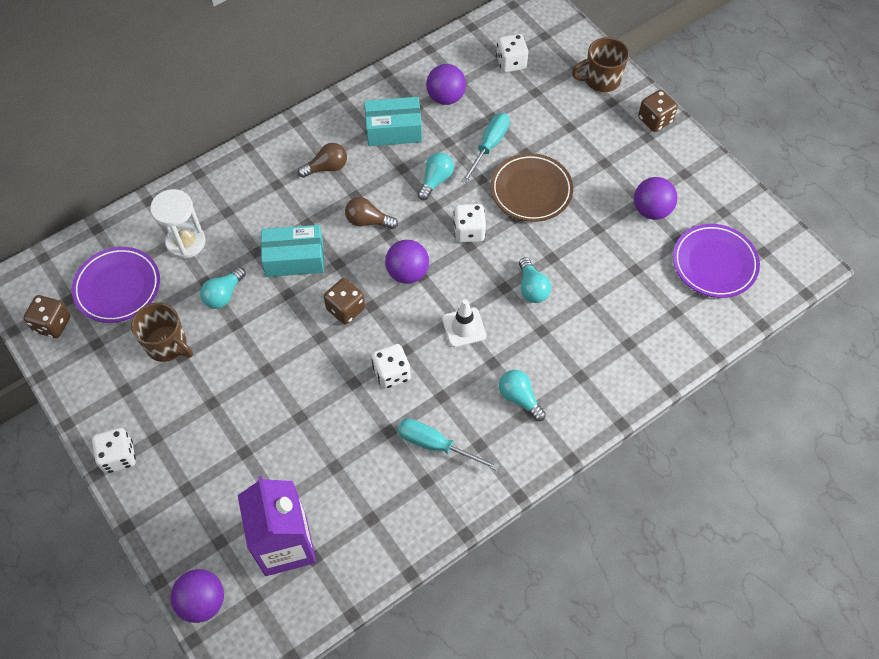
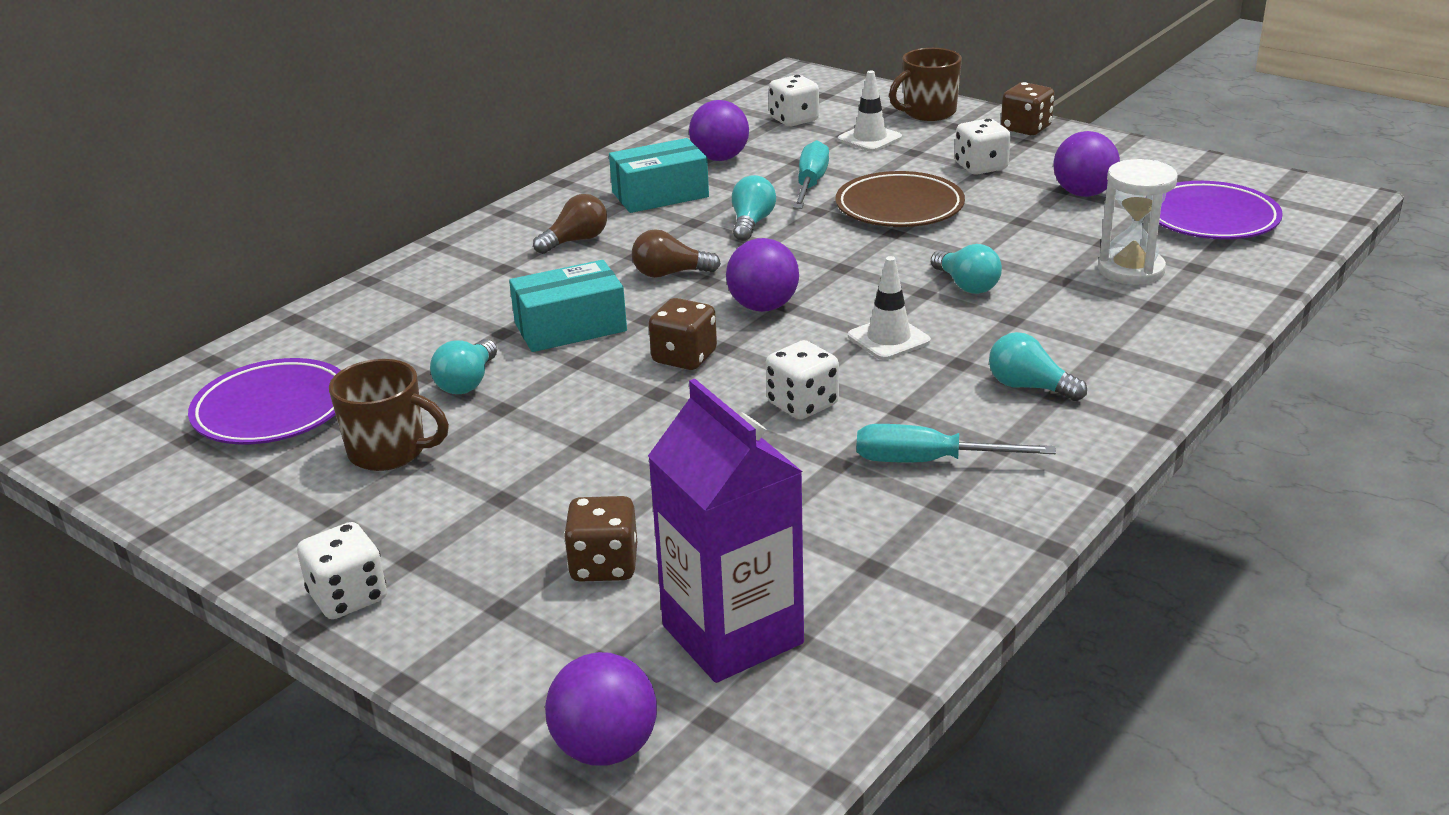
camera: 15 degrees left, 30 degrees down
(52, 324) = (161, 471): brown dice -> brown dice (604, 565)
(186, 242) = (376, 344): white hourglass -> white hourglass (1131, 270)
(469, 231) = (833, 255): white dice -> white dice (981, 167)
(549, 102) = (869, 139): none -> white traffic cone

